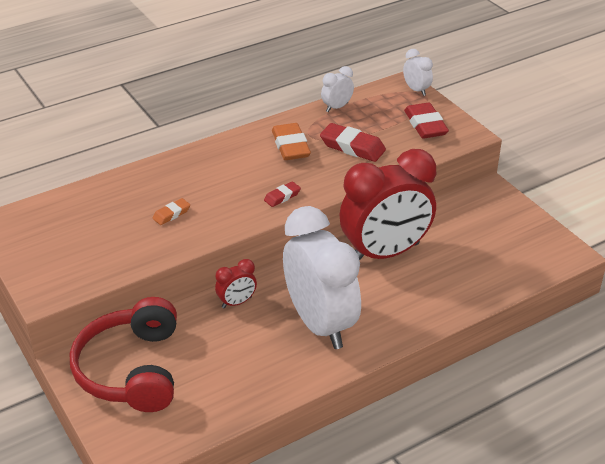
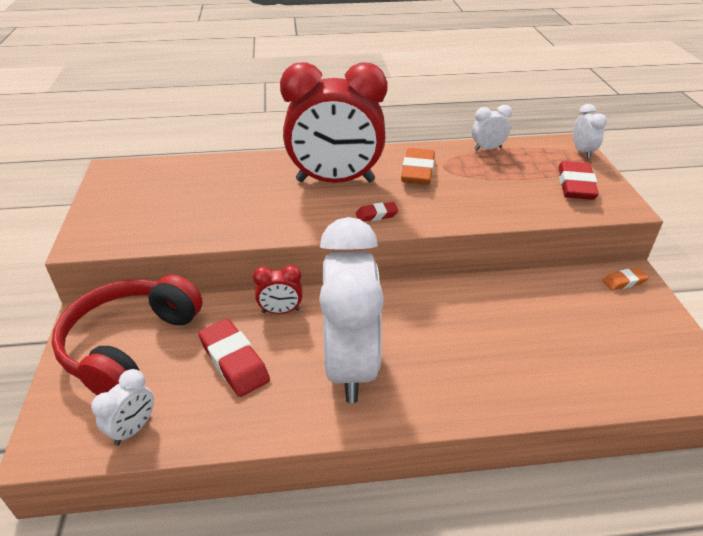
camera: 25 degrees right, 0 degrees up
(171, 214) = (258, 202): orange eraser -> orange eraser (624, 282)
(188, 422) = (133, 429): none -> white clock
(352, 147) = (481, 187): red eraser -> red eraser (234, 361)
(385, 253) = (470, 308): red clock -> red clock (335, 181)

